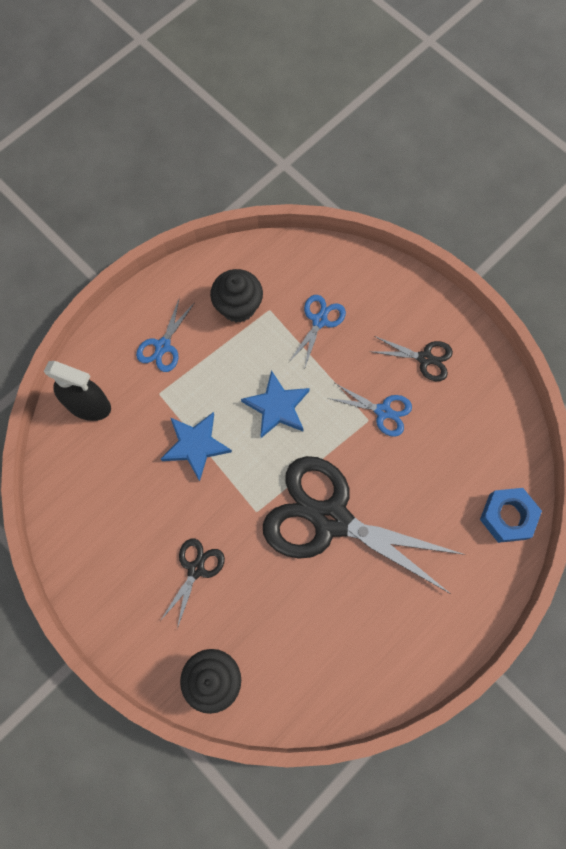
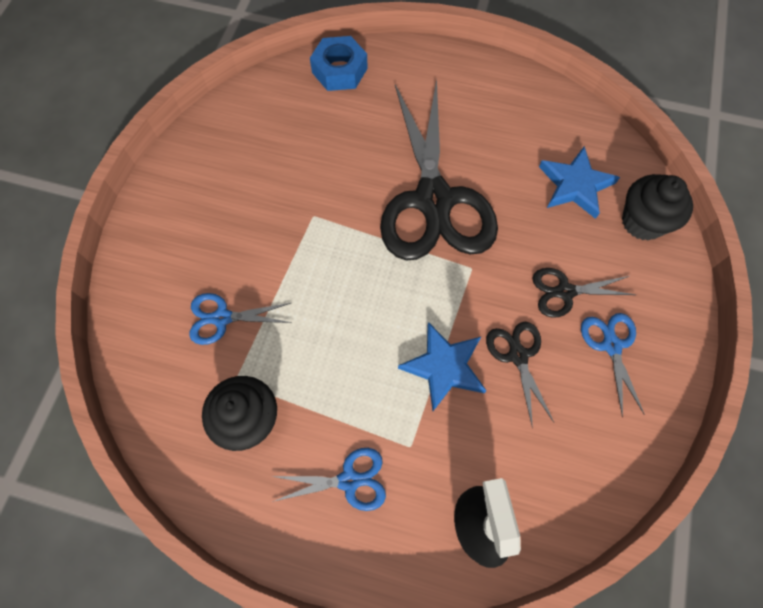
camera: 120 degrees left, 5 degrees down
(277, 407) = (350, 308): blue star -> blue star (575, 185)
(383, 411) = (296, 207): blue scissors -> blue scissors (611, 345)
(425, 358) = (216, 196): black scissors -> black scissors (518, 355)

